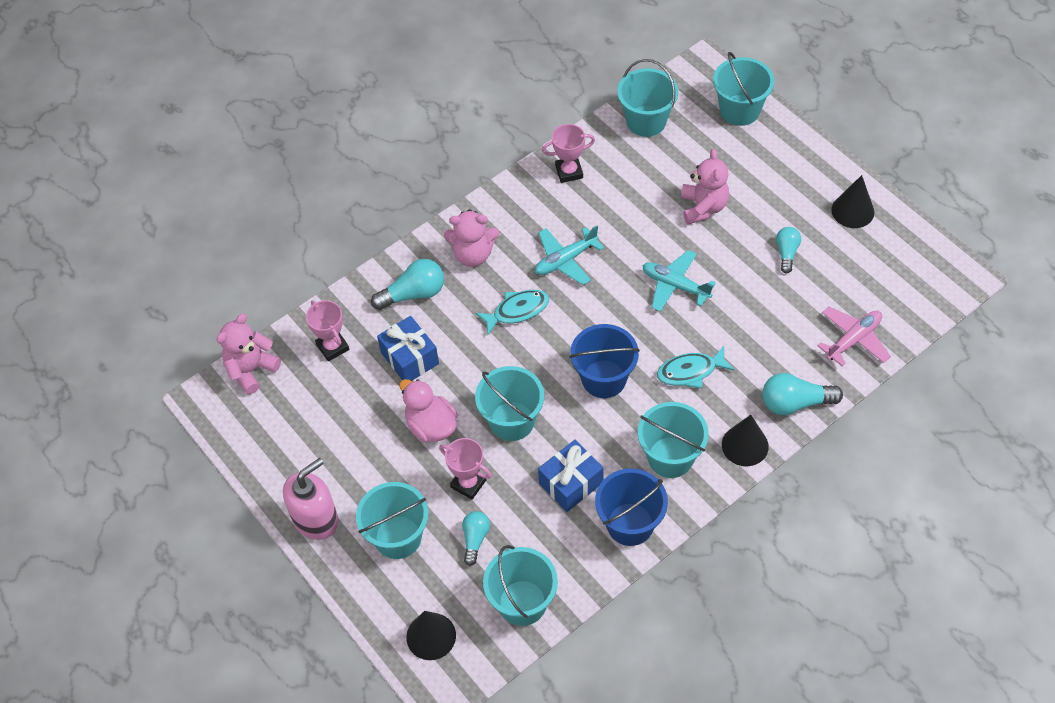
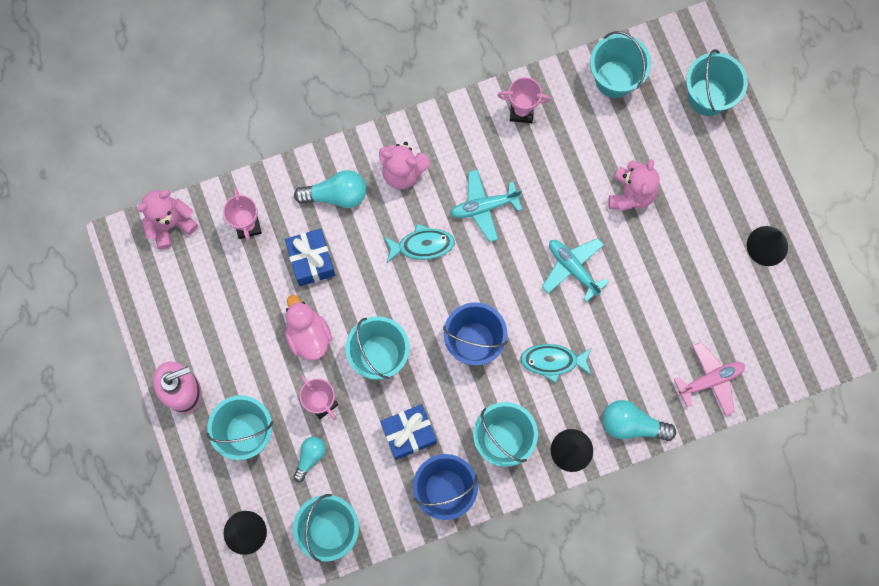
camera: 15 degrees right, 20 degrees up
(786, 253) = (687, 269): turquoise light bulb -> none

